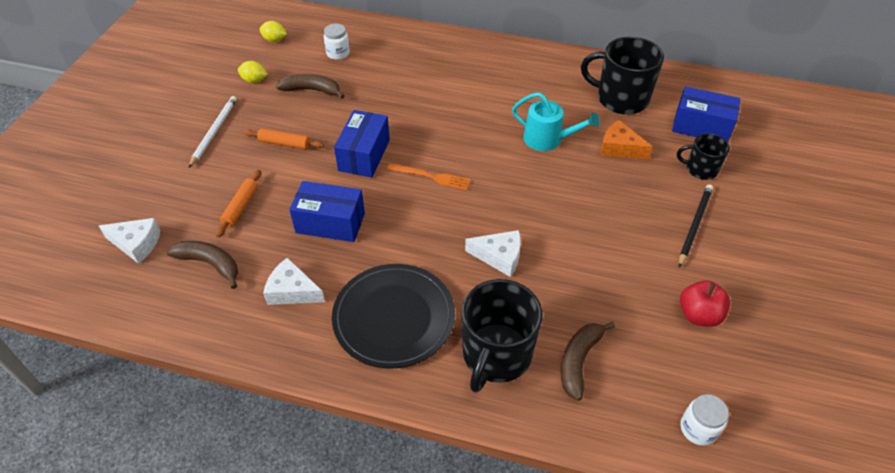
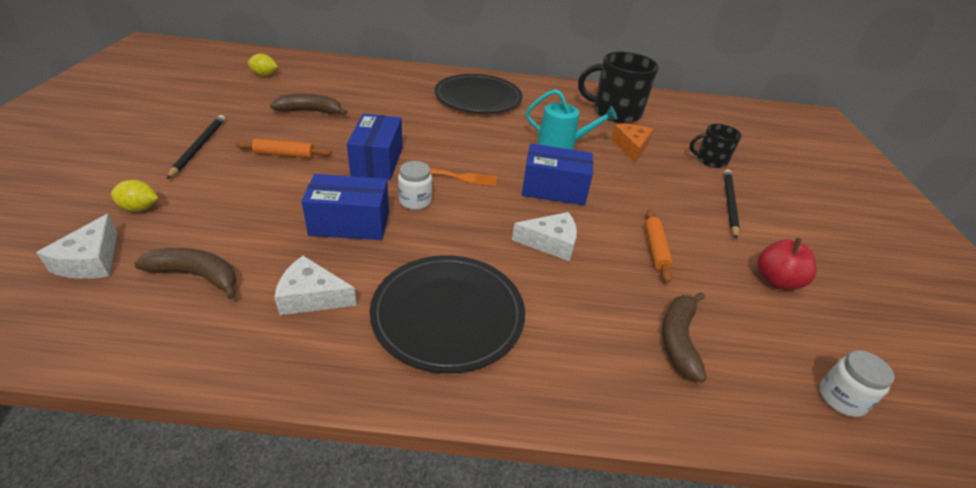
camera: 15 degrees left, 10 degrees down
(136, 244) = (91, 260): white cheese -> white cheese turned 90 degrees clockwise
(214, 132) = (199, 147): white pencil -> black pencil
(241, 207) = (236, 214): orange rolling pin -> orange rolling pin (655, 249)
(254, 80) = (244, 105): yellow lemon -> yellow lemon (140, 208)
(338, 53) = (333, 84): white jar -> white jar (415, 201)
(478, 74) = (478, 98): none -> black plate
(496, 355) = (583, 344): black mug -> none
(619, 148) = (631, 147): orange cheese -> orange cheese turned 75 degrees clockwise
(701, 127) = (694, 130): blue box -> blue box (554, 189)

